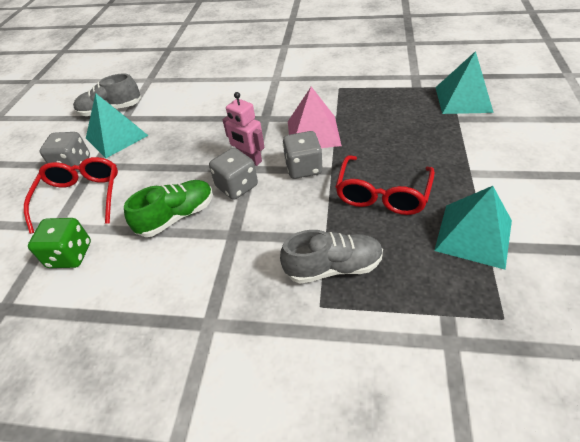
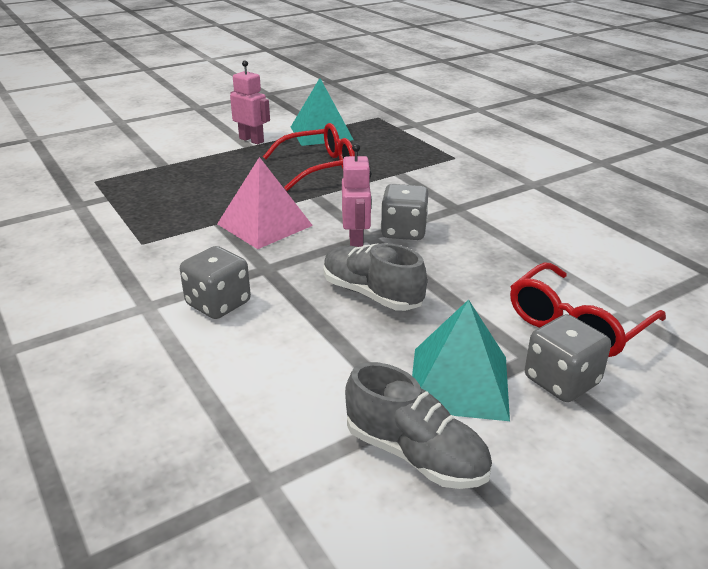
camera: 135 degrees left, 15 degrees down
(70, 255) = (621, 275): green dice -> none
(177, 216) = (487, 243): green shoe -> none
(303, 168) = (330, 209): grey dice -> grey dice (218, 304)
(333, 267) = (420, 163): grey shoe -> grey shoe (372, 294)
(463, 99) = (121, 170): turquoise pyramid -> none
(485, 179) = (251, 140): none -> pink robot

